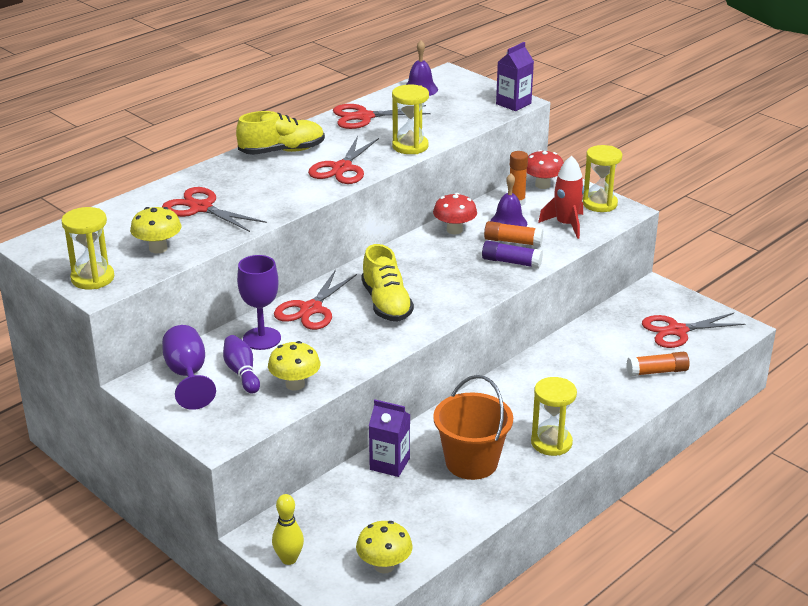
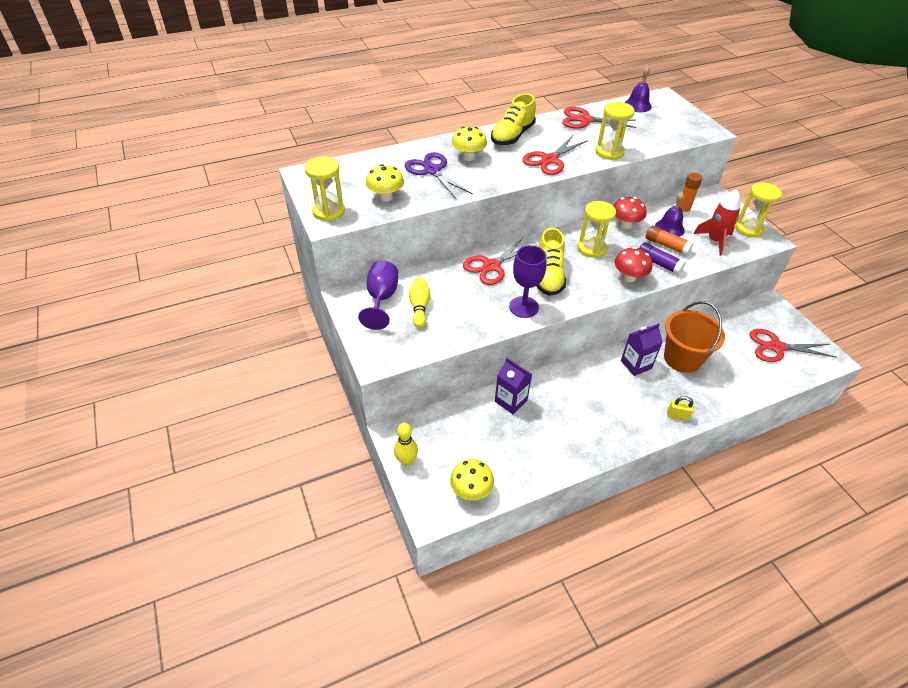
camera: 20 degrees right, 15 degrees up
(201, 208) = (432, 170): red scissors -> purple scissors
(242, 372) = (419, 307): purple bowling pin -> yellow bowling pin
(262, 338) = (446, 282): purple goblet -> purple goblet (523, 307)
(282, 151) = (512, 136): yellow shoe -> yellow shoe turned 120 degrees clockwise
(295, 384) = (452, 328): yellow mushroom -> yellow mushroom (468, 157)
(471, 462) = (571, 418): orange bucket -> orange bucket (682, 358)
(513, 104) = (706, 132): purple carton -> purple carton (636, 364)
(542, 185) = (708, 202): red mushroom -> red mushroom (629, 277)
(551, 443) = (639, 420): yellow hourglass -> yellow hourglass (591, 248)
(593, 427) = (677, 416): none -> yellow padlock
(657, 371) = (747, 380): orange glue stick -> none

